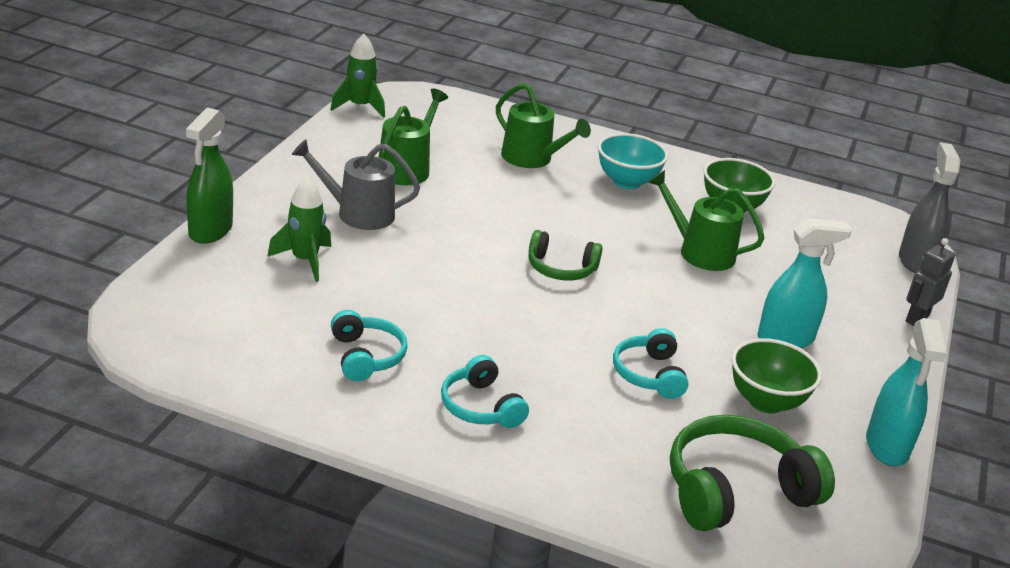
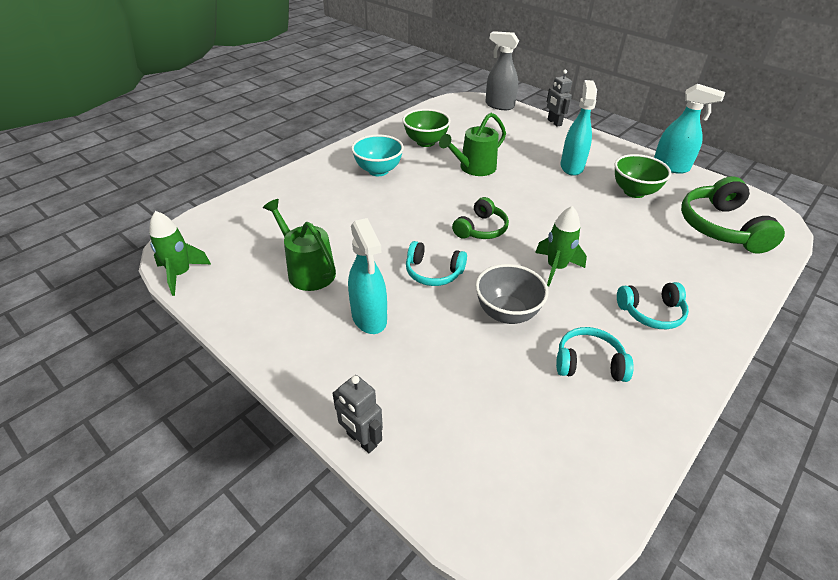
camera: 65 degrees left, 10 degrees up
(210, 231) = (361, 440): green spray bottle -> grey robot
(305, 261) = (437, 373): green rocket -> green rocket (556, 268)
(358, 213) = (369, 318): grey watering can -> turquoise spray bottle
(415, 297) = (506, 313): none -> grey bowl
(531, 158) = (326, 202): green watering can -> none
(649, 374) = (609, 226): turquoise headphones -> turquoise headphones (433, 272)

